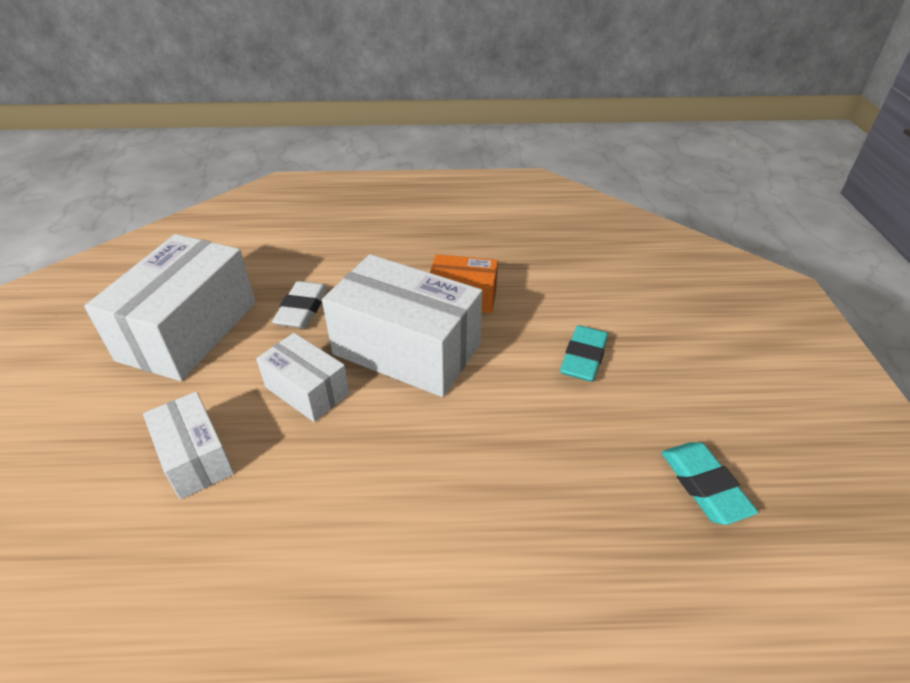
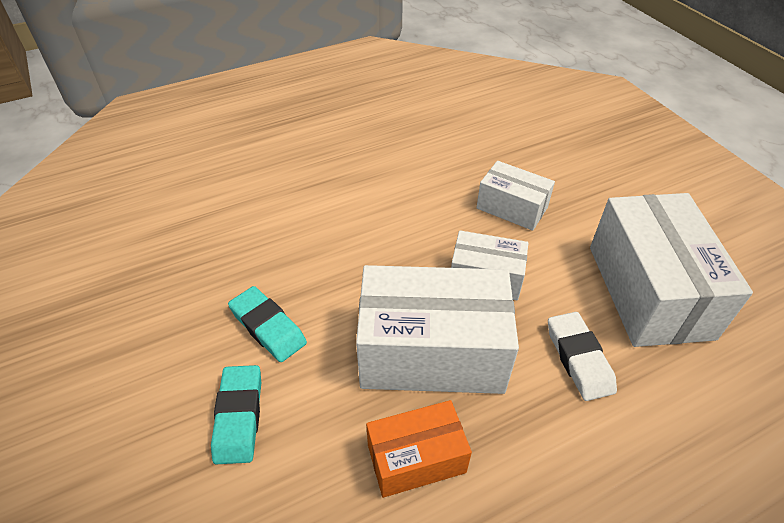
camera: 155 degrees right, 5 degrees up
(704, 486) = (121, 318): turquoise eraser -> turquoise eraser (268, 327)

